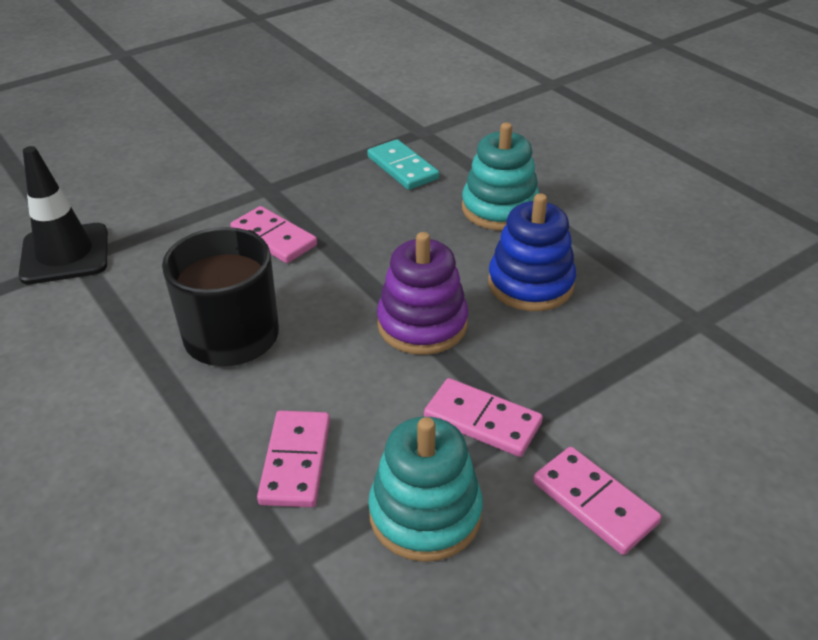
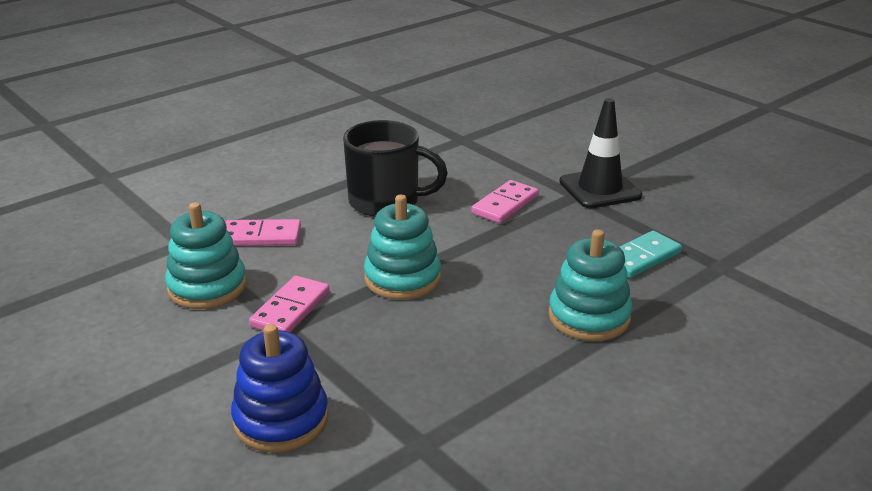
camera: 85 degrees right, 10 degrees down
(65, 254) = (466, 134): black traffic cone -> black traffic cone (600, 189)
(422, 324) = (402, 278): purple stacking toy -> turquoise stacking toy
(530, 284) = (466, 335): blue stacking toy -> blue stacking toy (281, 419)
(594, 503) = (200, 361): pink domino -> none

